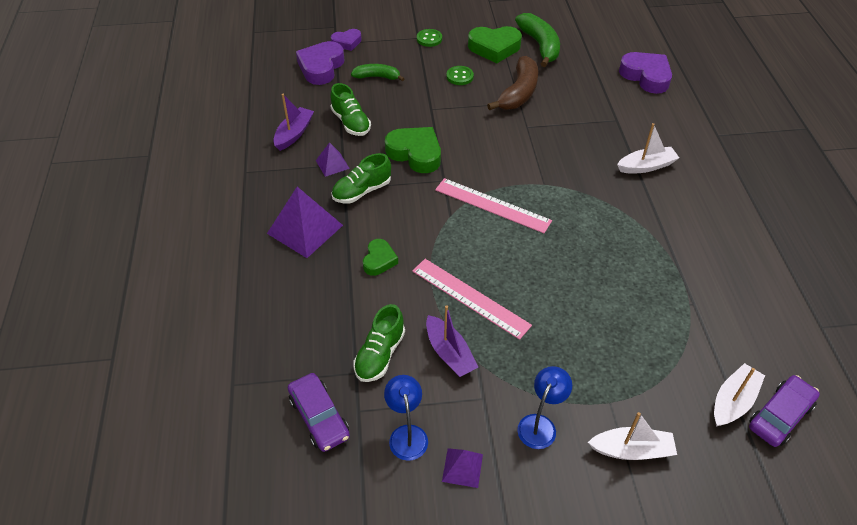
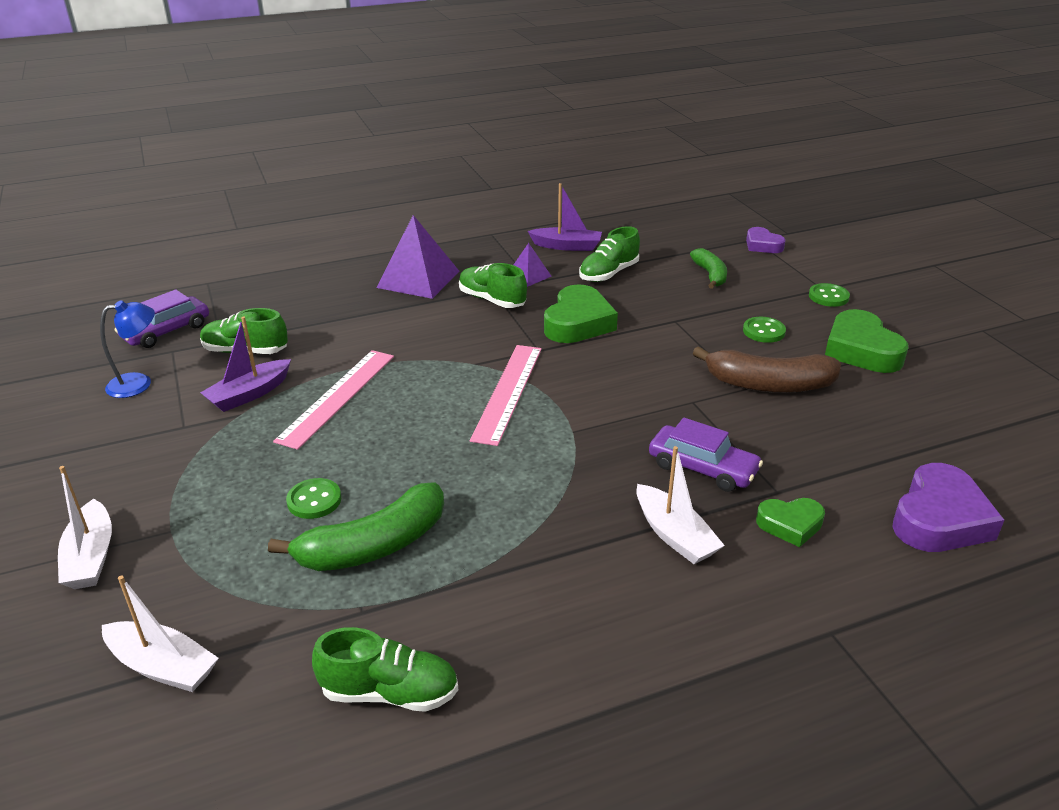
camera: 75 degrees right, 15 degrees down
(321, 67) = (698, 239): purple heart -> none
(379, 260) = (384, 328): green heart -> green heart (790, 525)
(462, 467) = (90, 424): purple pyramid -> none
(540, 45) = (911, 390): green banana -> green banana (374, 545)
(540, 424) = (141, 473): blue lamp -> none
(590, 319) = (314, 500): none -> green button
(752, 297) = (390, 692): none -> green shoe
(780, 416) = (129, 731): purple car -> purple car (702, 468)

